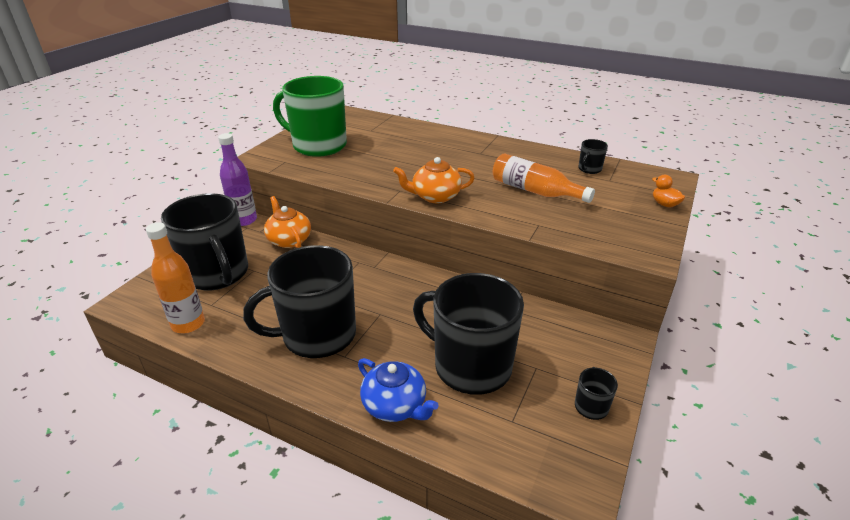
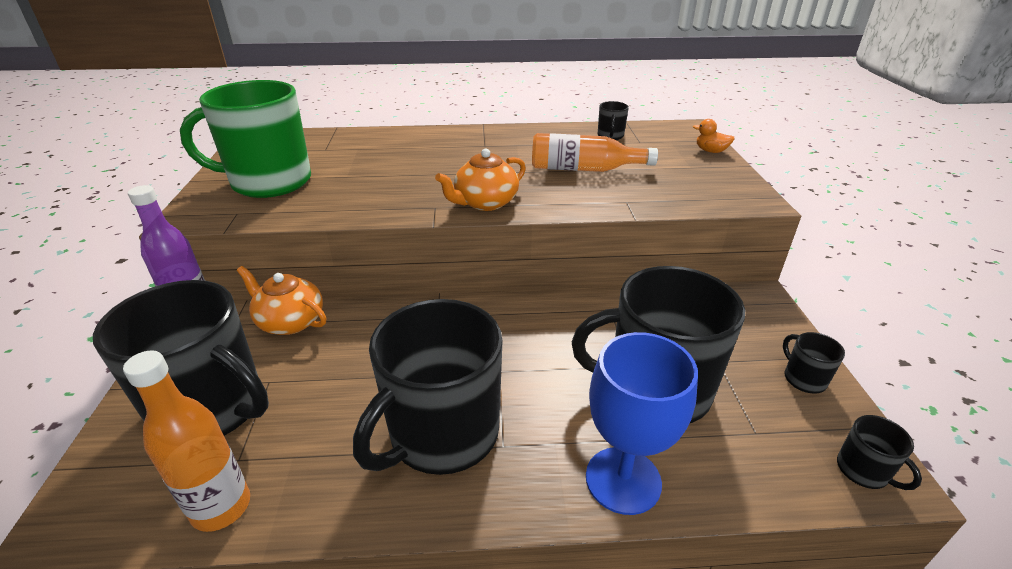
camera: 30 degrees left, 0 degrees up
(395, 405) = (623, 480): blue teapot -> blue goblet
(565, 478) = (863, 471): none -> black mug

